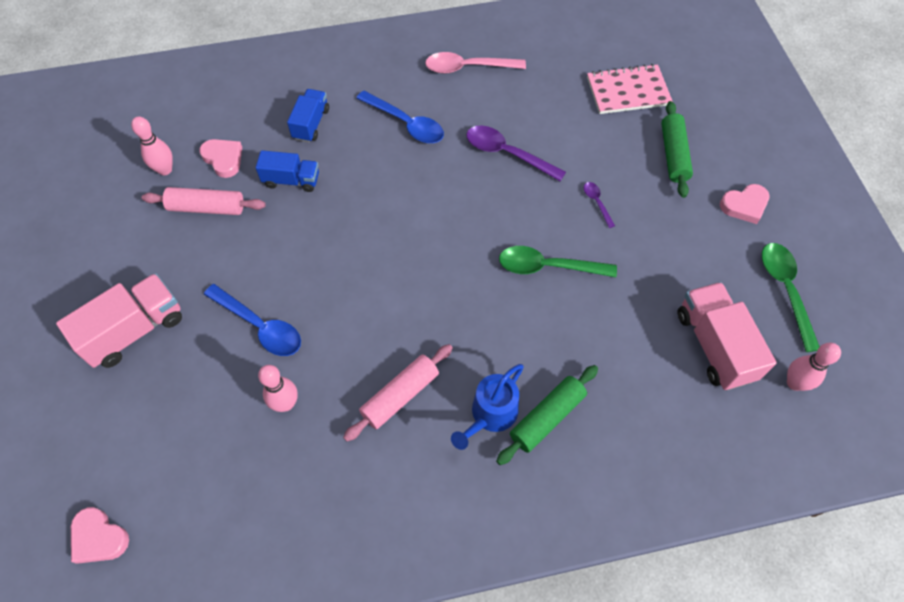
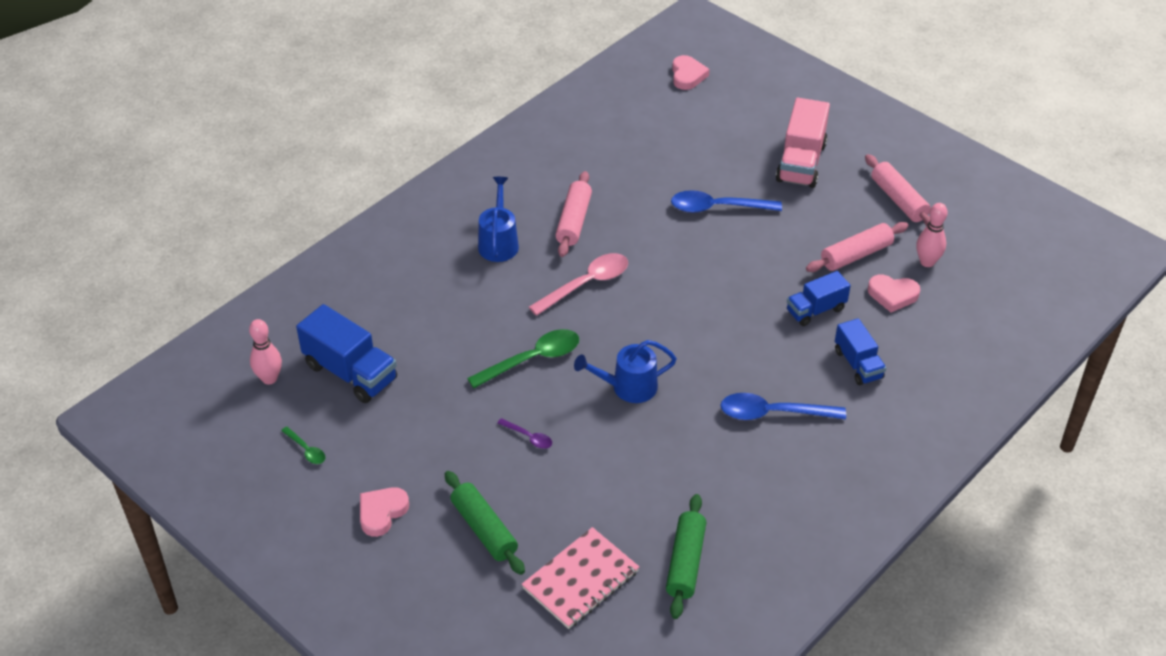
camera: 145 degrees right, 15 degrees down
(99, 538) = (687, 75): pink heart -> pink heart turned 90 degrees clockwise
(110, 237) = (899, 200): none -> pink rolling pin
(286, 403) = (648, 179): pink bowling pin -> none
(468, 67) = (773, 509): pink spoon -> pink spoon (586, 284)
(491, 200) = (628, 387): none -> blue watering can
(507, 154) = (650, 438): purple spoon -> none
(547, 417) = (456, 261): green rolling pin -> green rolling pin (685, 562)
(714, 345) = (350, 372): pink truck -> blue truck
(785, 290) = (306, 450): green spoon -> green spoon, size x0.50

